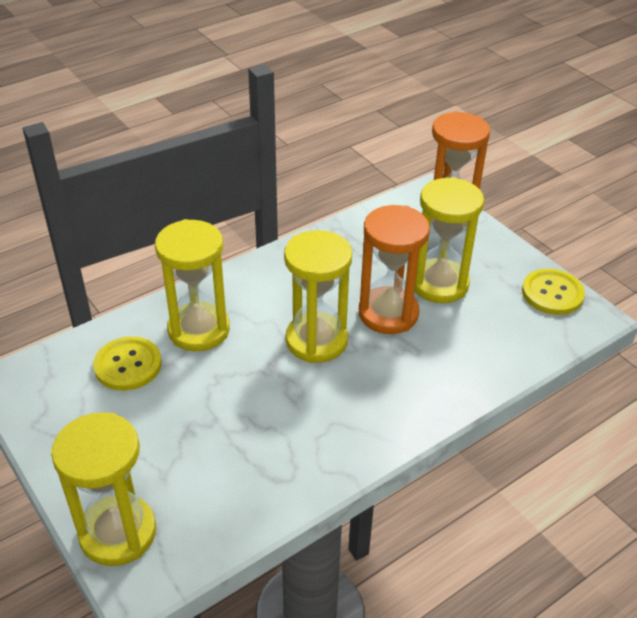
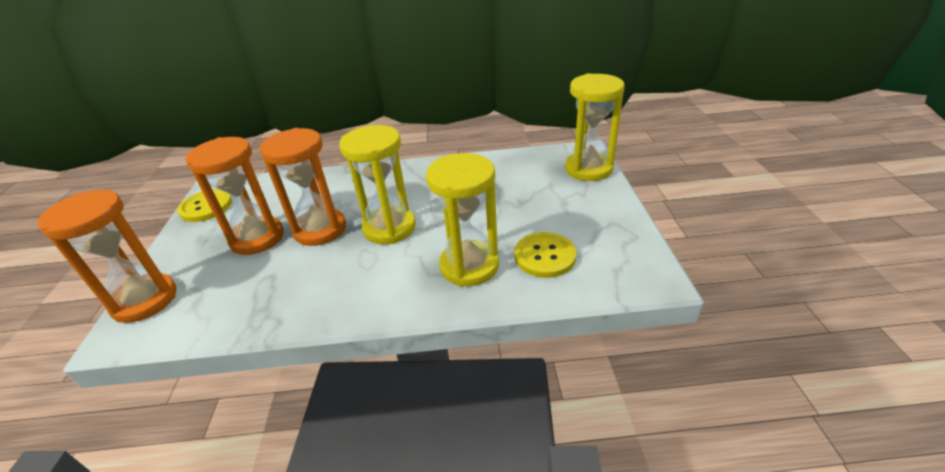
camera: 145 degrees left, 5 degrees down
(439, 284) = (257, 238): yellow hourglass -> orange hourglass

